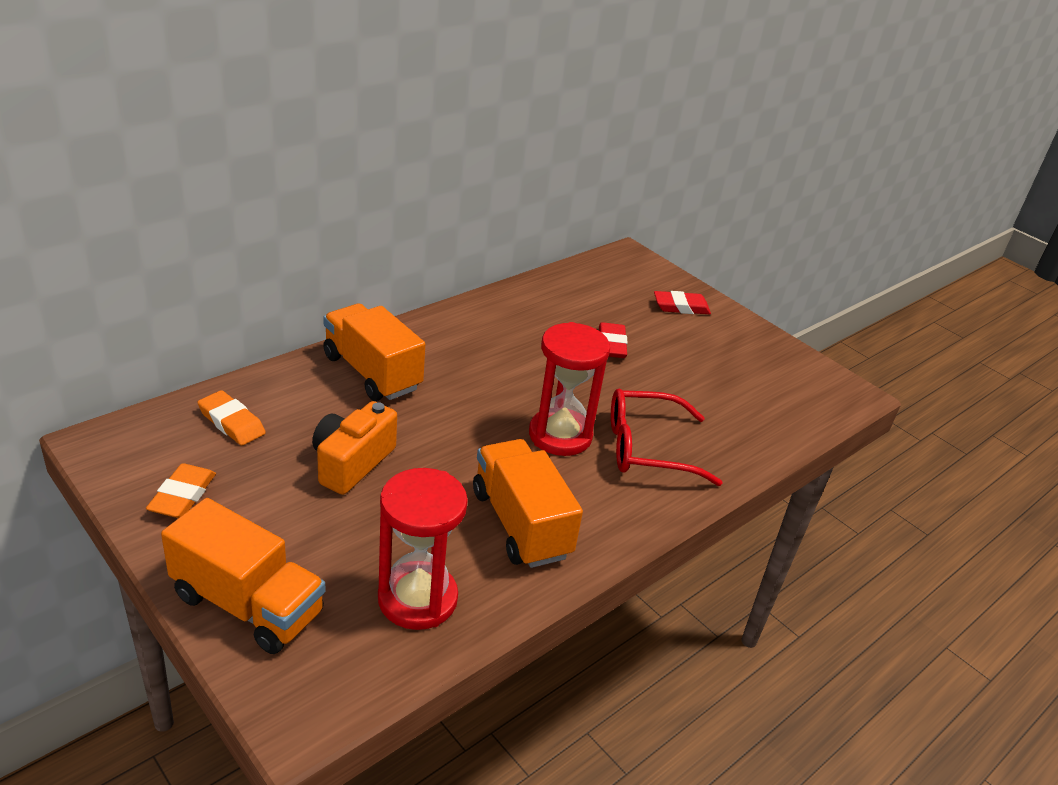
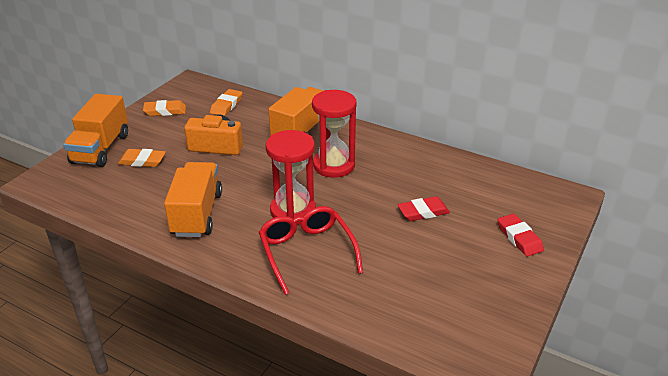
camera: 75 degrees right, 0 degrees up
(333, 556) = (142, 161): none -> orange eraser
(417, 599) = (121, 194): red hourglass -> red hourglass (334, 165)
(521, 524) = (197, 214): orange truck -> orange truck turned 45 degrees counterclockwise

